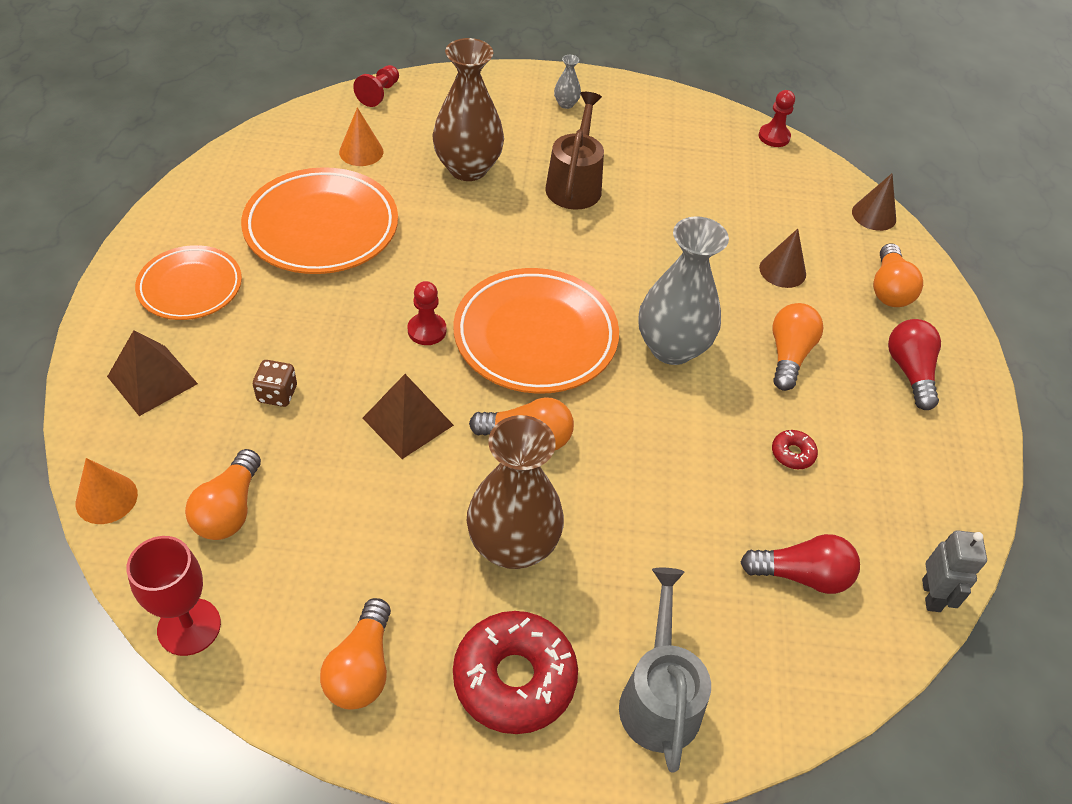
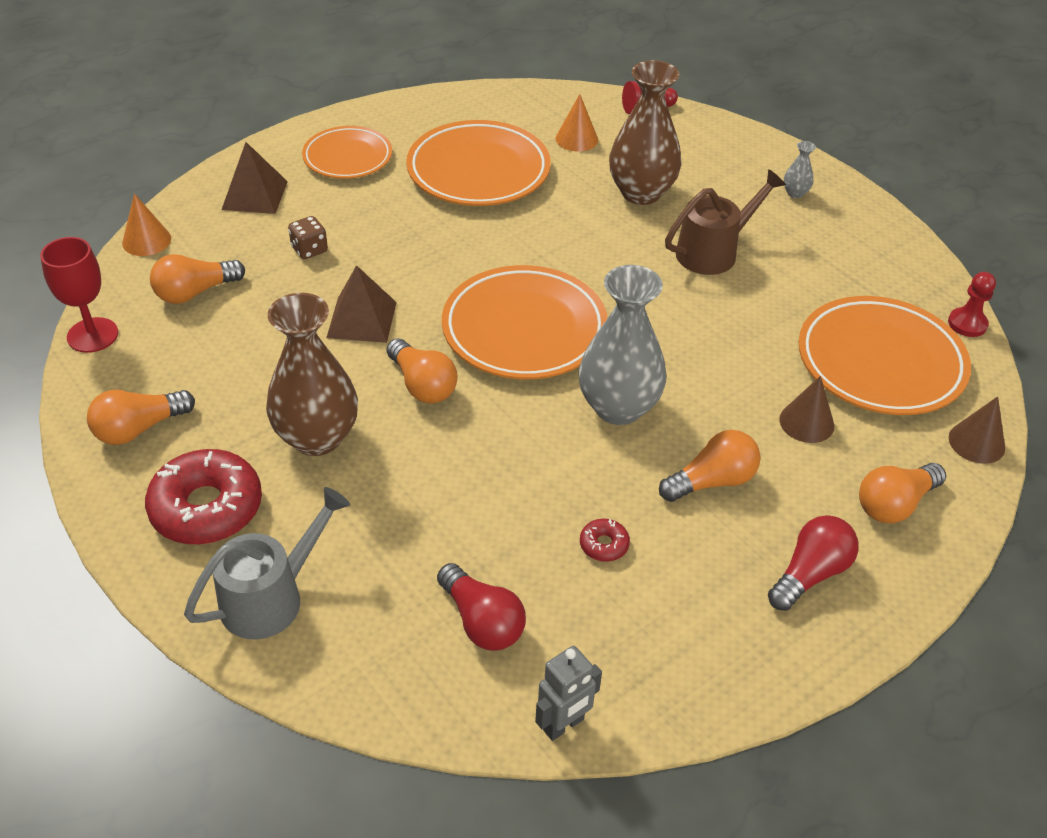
camera: 50 degrees right, 5 degrees down
(427, 330) = (454, 275): red pawn -> none
(766, 197) = (880, 362): none -> orange plate

